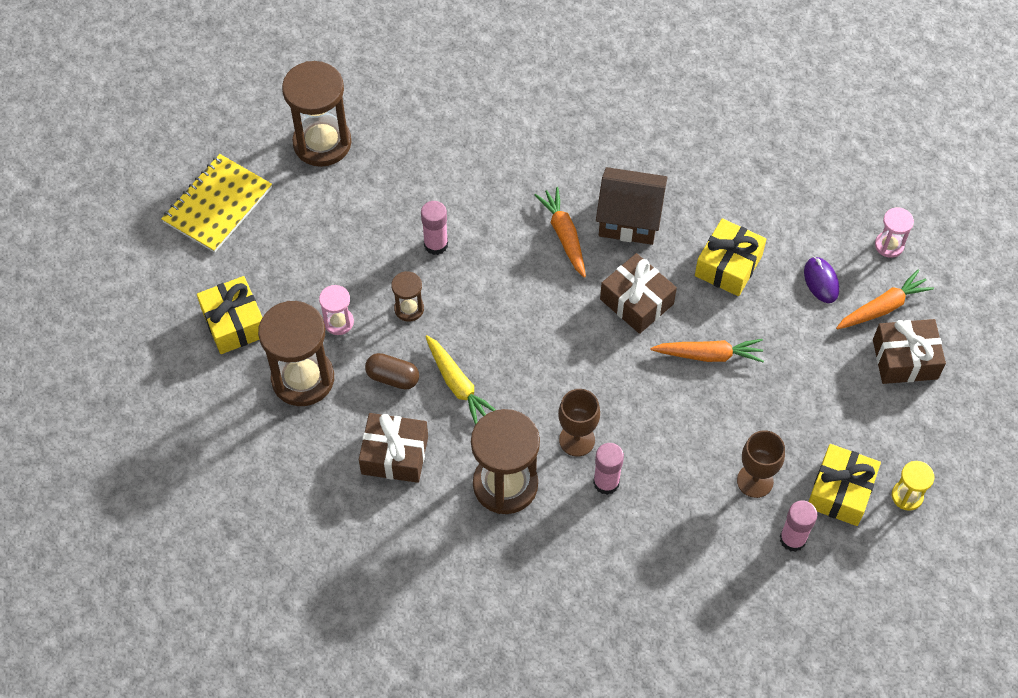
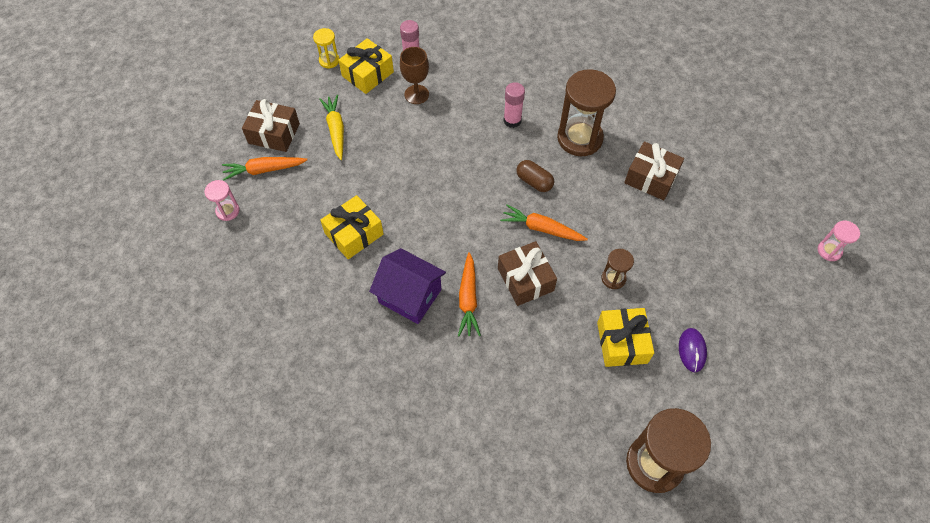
camera: 160 degrees left, 0 degrees up
(217, 205) = (764, 429): yellow notebook -> none
(234, 323) = (758, 311): yellow gift -> yellow gift (622, 342)
(303, 379) = (709, 250): brown hourglass -> none
(338, 322) = (672, 285): pink hourglass -> pink hourglass (829, 251)
(393, 377) = (639, 230): brown capsule -> brown capsule (534, 182)
(436, 244) = (576, 325): pink glue stick -> none
(457, 384) = (592, 211): yellow carrot -> yellow carrot (336, 130)
(577, 440) = (521, 150): brown goblet -> none
(629, 219) = (410, 296): brown house -> purple house
(636, 301) = (436, 229): brown gift -> brown gift (525, 279)
(708, 355) = (404, 176): orange carrot -> orange carrot (542, 228)
(821, 281) = (294, 201): purple mouse -> purple mouse (692, 350)

